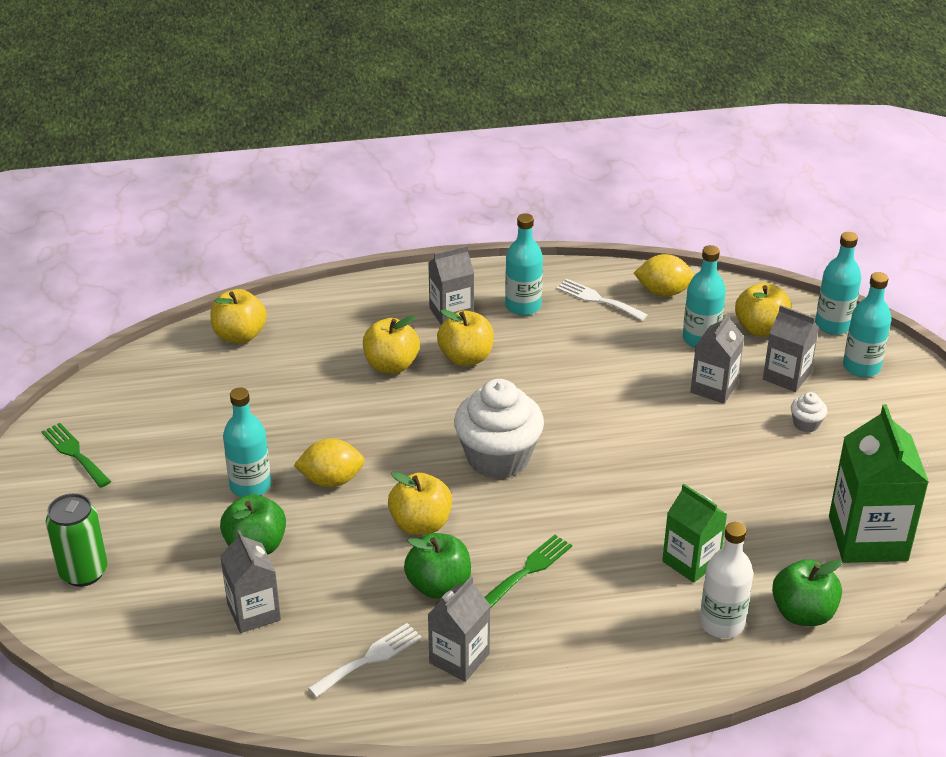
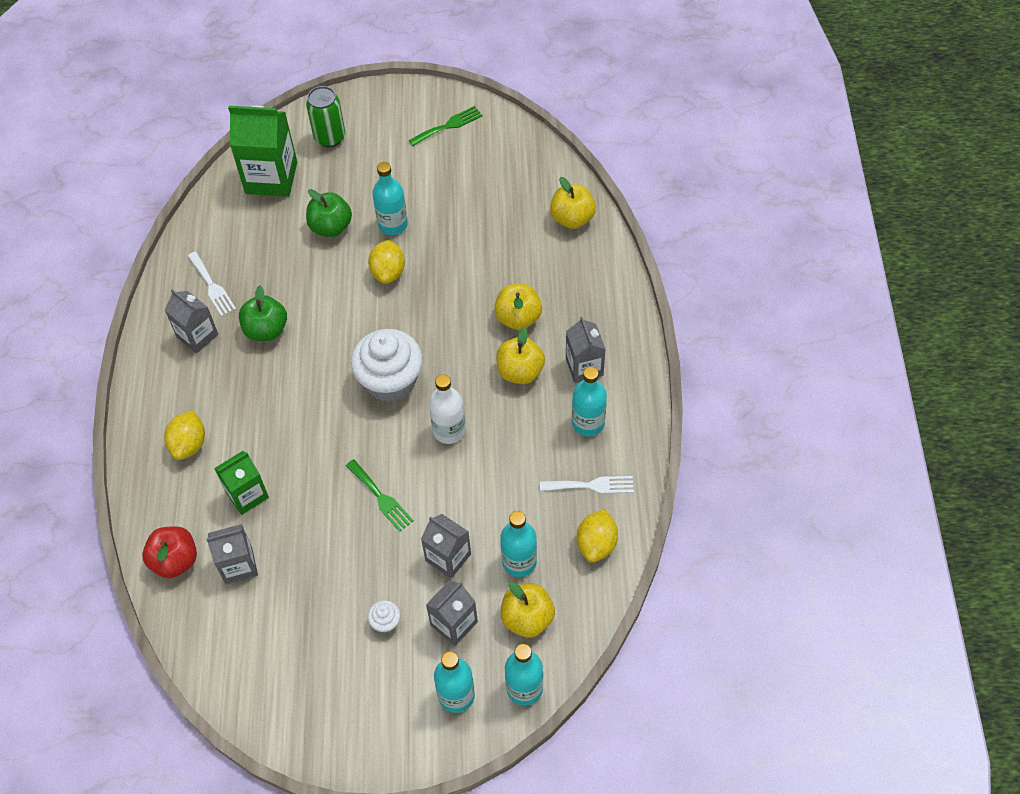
camera: 100 degrees right, 20 degrees up
(254, 612) = (270, 225): grey carton -> grey carton (238, 565)
(420, 524) = (329, 324): yellow apple -> none
(529, 569) = (267, 386): green fork -> green fork (380, 497)
(598, 299) = (591, 485): white fork -> white fork turned 45 degrees clockwise
(635, 633) = (189, 444): none -> yellow lemon
(722, 623) = (181, 502): white bottle -> white bottle (449, 430)
(803, 613) = (175, 561): green apple -> red apple
(868, 538) = (238, 632): green carton -> green carton (271, 178)

